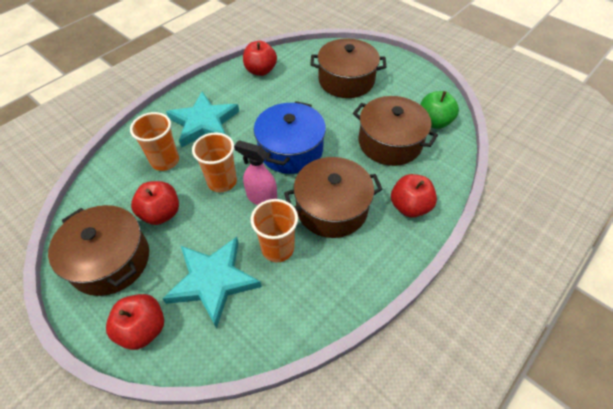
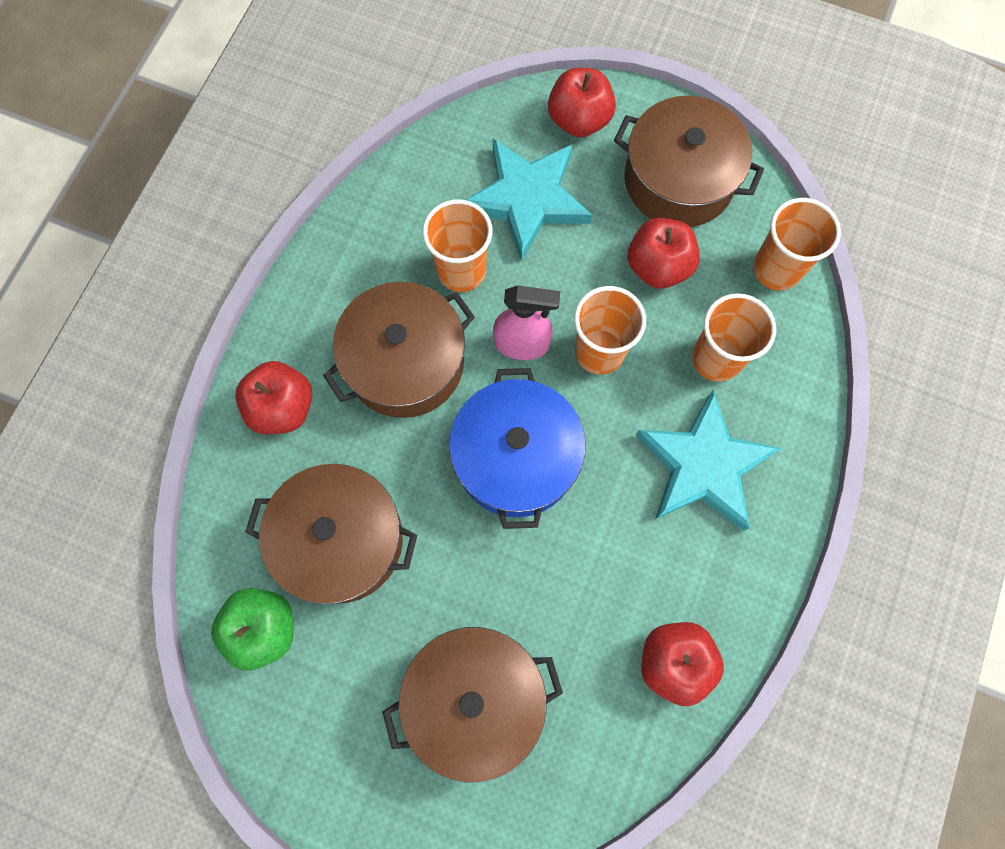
camera: 160 degrees right, 20 degrees up
(99, 191) = (776, 269): none -> orange cup

